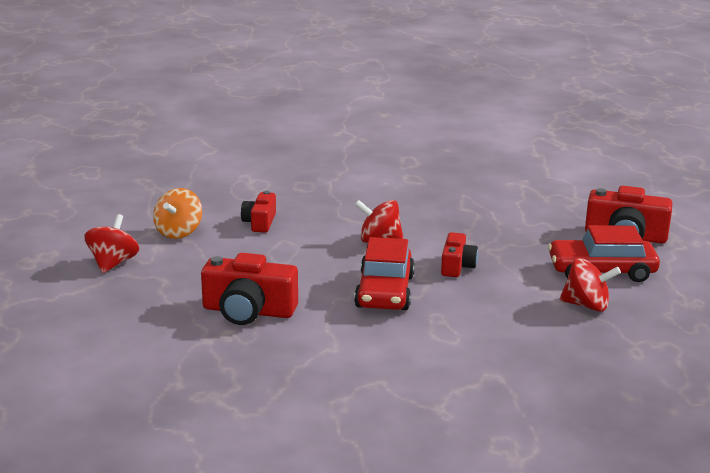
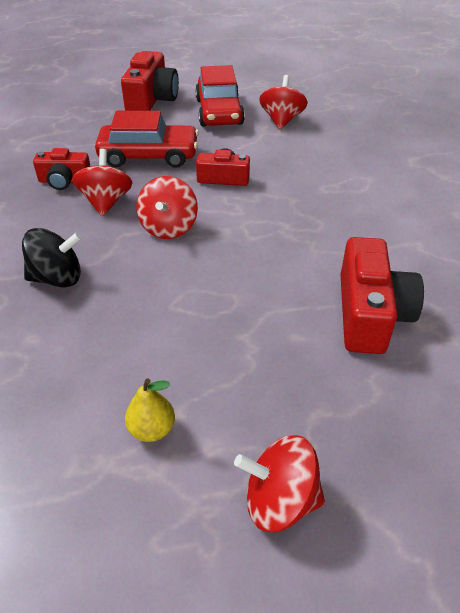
camera: 95 degrees left, 20 degrees up
(179, 232) = (152, 429): orange spinning top -> yellow pear
(260, 222) = (116, 335): red camera -> red camera (64, 181)
(324, 204) = (57, 278): none -> black spinning top
(384, 292) = (290, 218): red car -> red car (149, 156)
(419, 218) = (106, 202): none -> red spinning top

